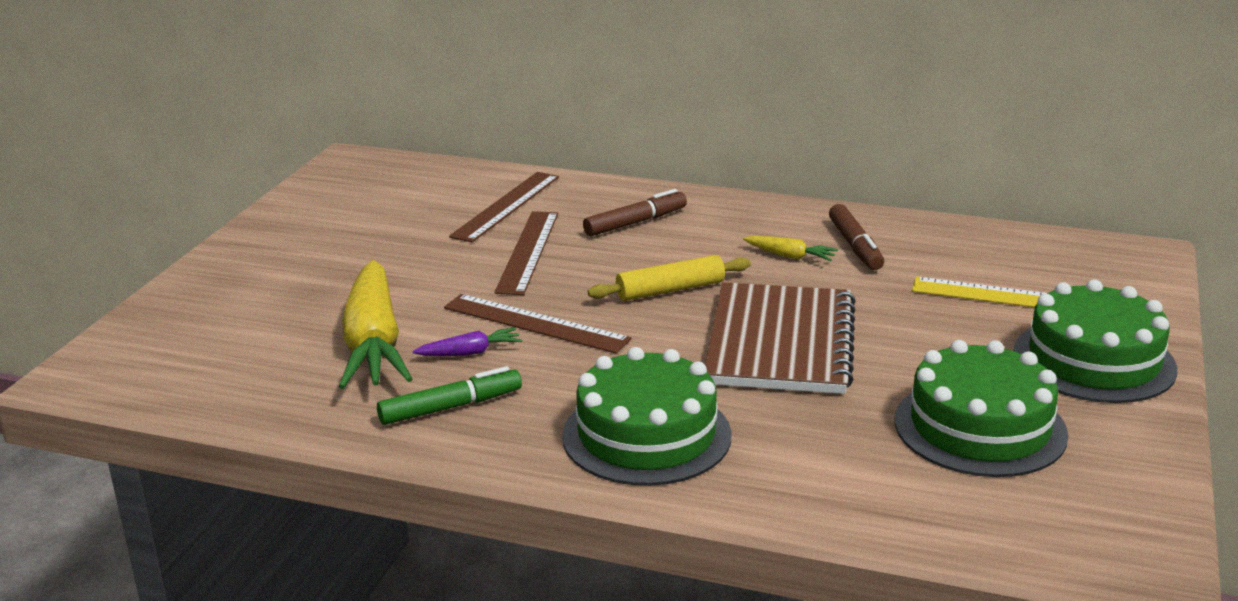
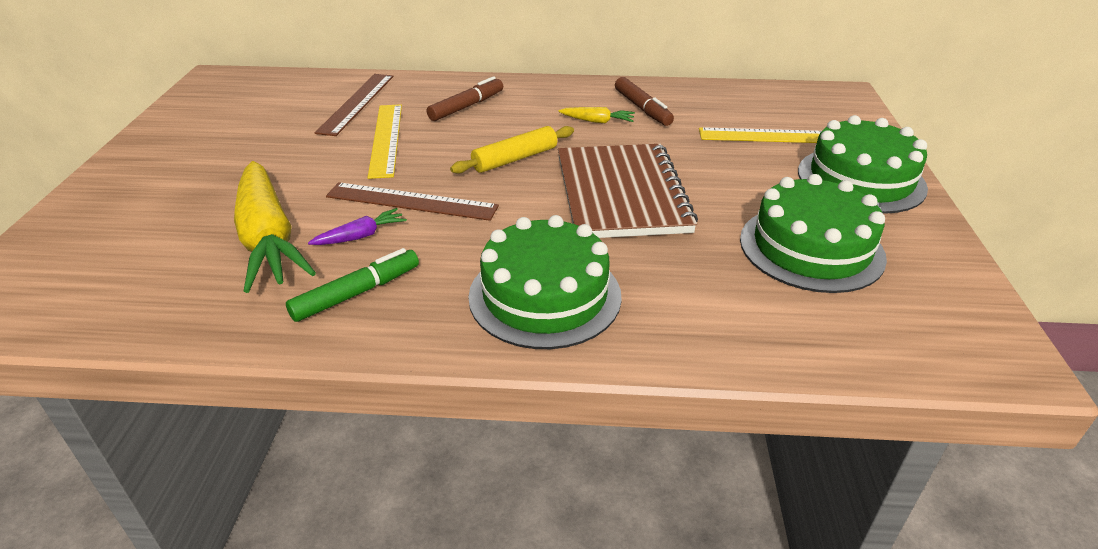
camera: 15 degrees left, 10 degrees up
(528, 251) = (386, 139): brown ruler -> yellow ruler

